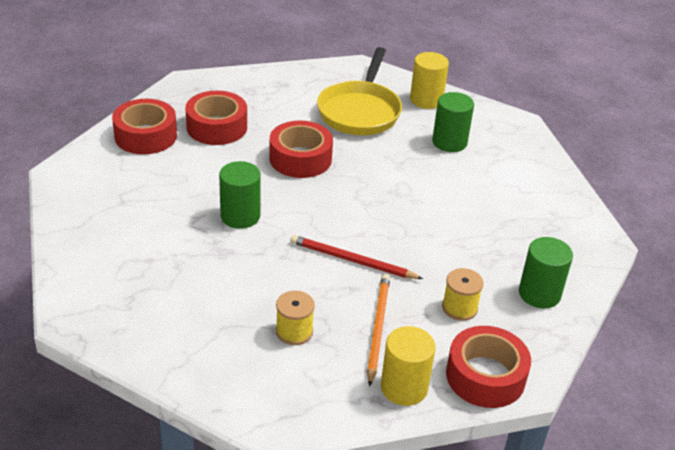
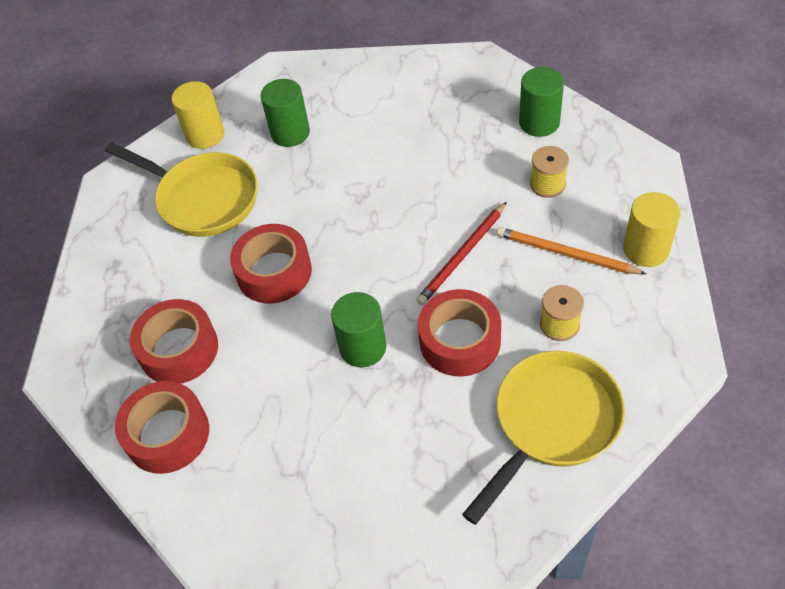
camera: 65 degrees left, 15 degrees up
(189, 336) = (552, 423): none -> yellow pan
(485, 376) = (638, 187): red tape -> red tape (460, 341)

